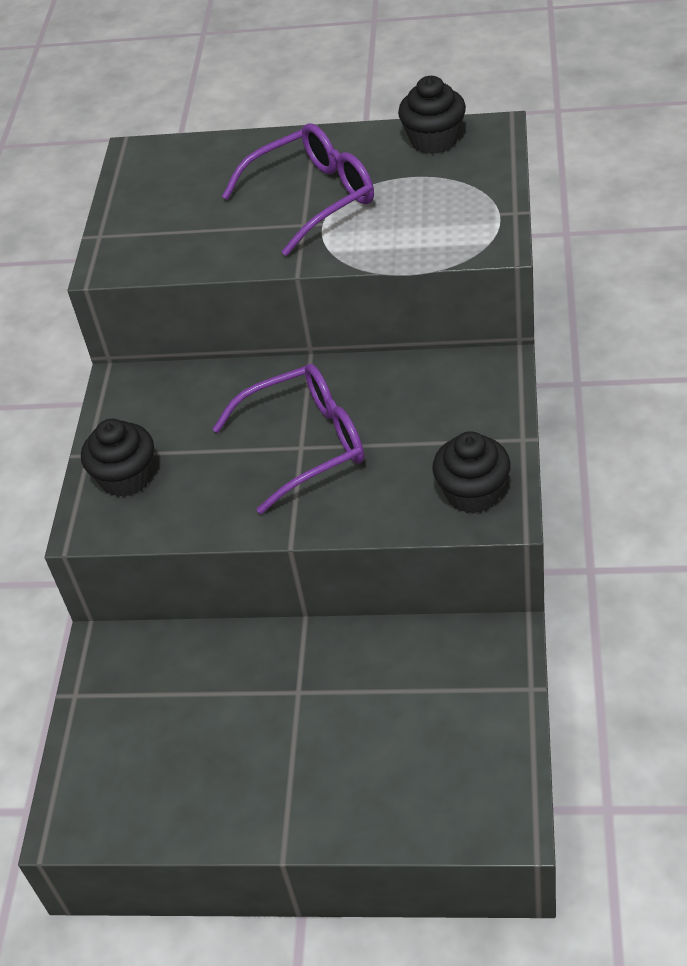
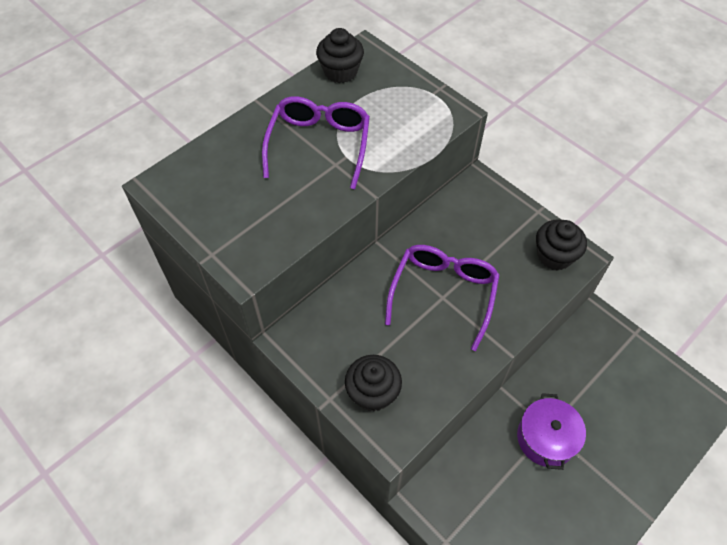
camera: 55 degrees left, 10 degrees up
(283, 697) = (546, 438): none -> purple pot

